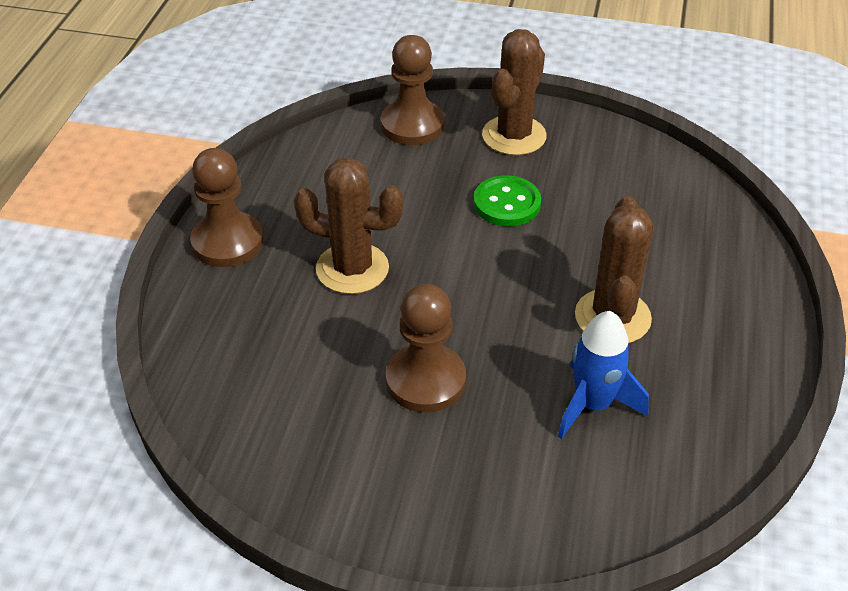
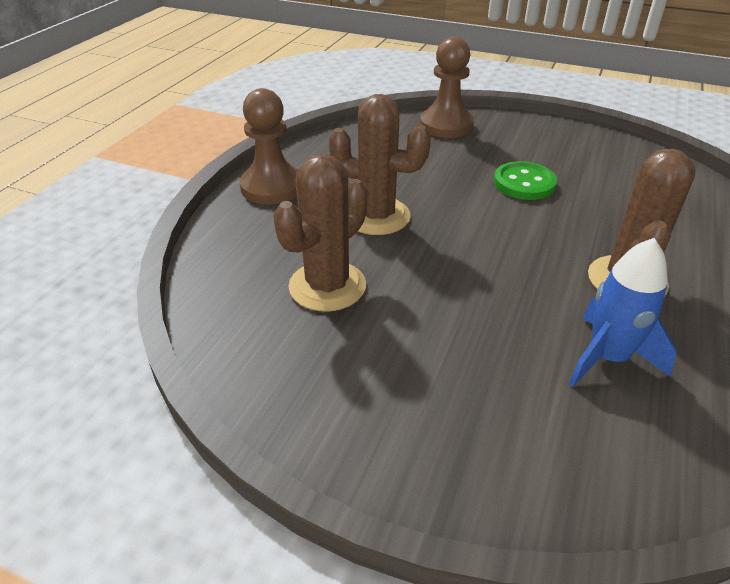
camera: 10 degrees right, 5 degrees down
(425, 380) = (431, 313): brown pawn -> none
(514, 136) = (533, 139): brown cactus -> brown cactus (327, 286)

